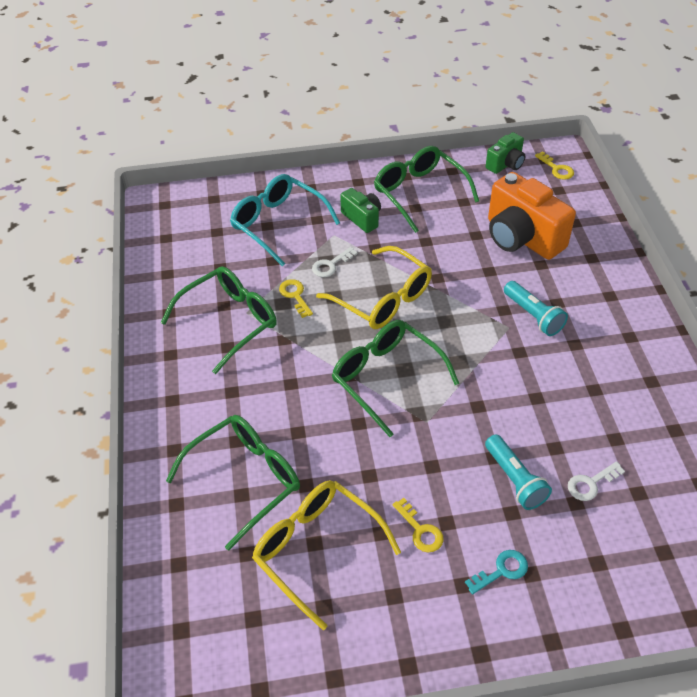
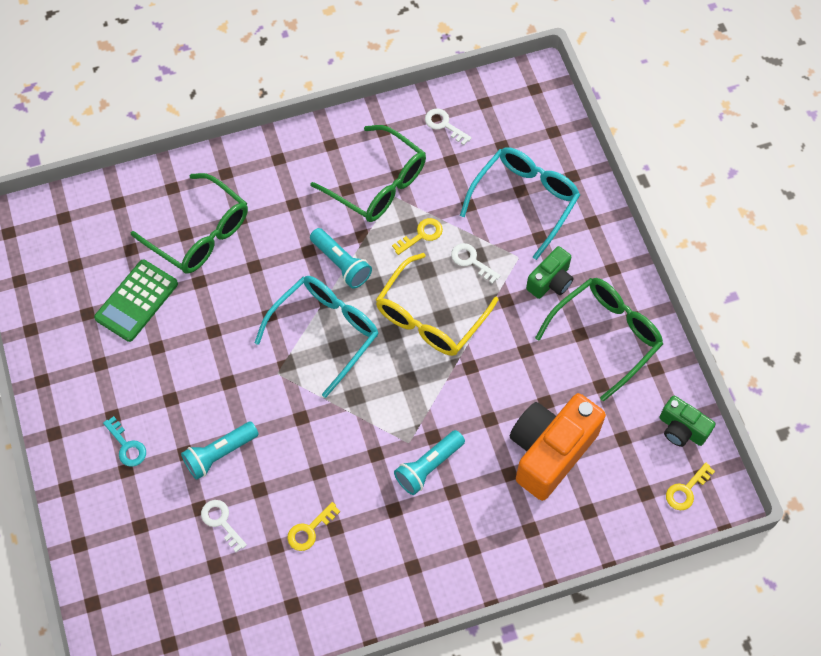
camera: 80 degrees right, 15 degrees up
(179, 267) = (444, 125): none -> white key
(312, 358) = (341, 264): none -> turquoise flashlight
(317, 550) = (136, 301): yellow glasses -> green calculator
(387, 378) = (325, 333): green glasses -> turquoise glasses
(420, 530) = (161, 378): yellow key -> yellow key (309, 530)

